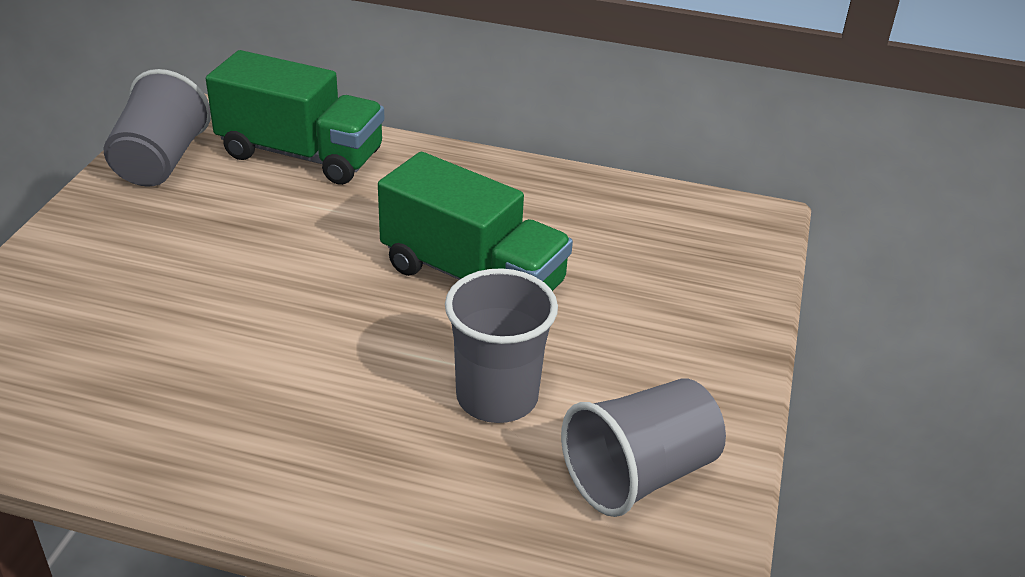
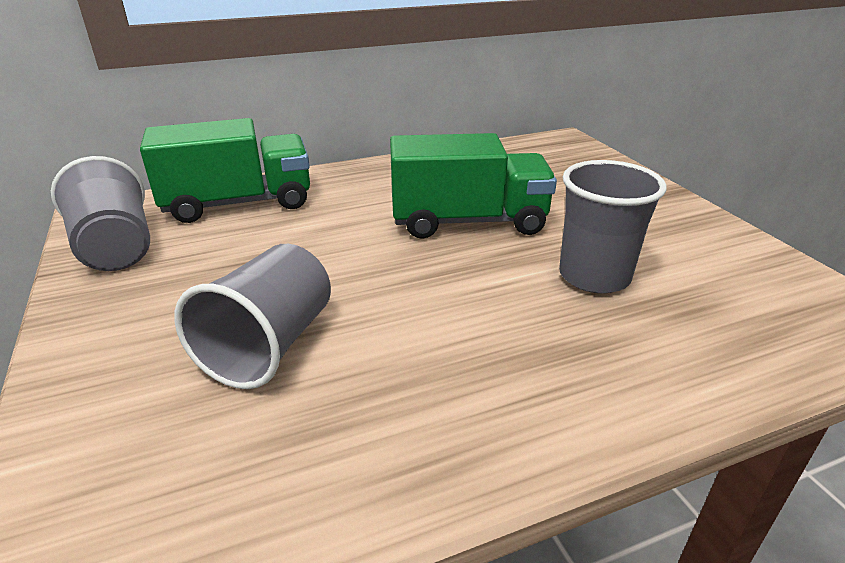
camera: 35 degrees left, 5 degrees down
(639, 474) = (734, 274): grey cup -> grey cup (269, 345)

